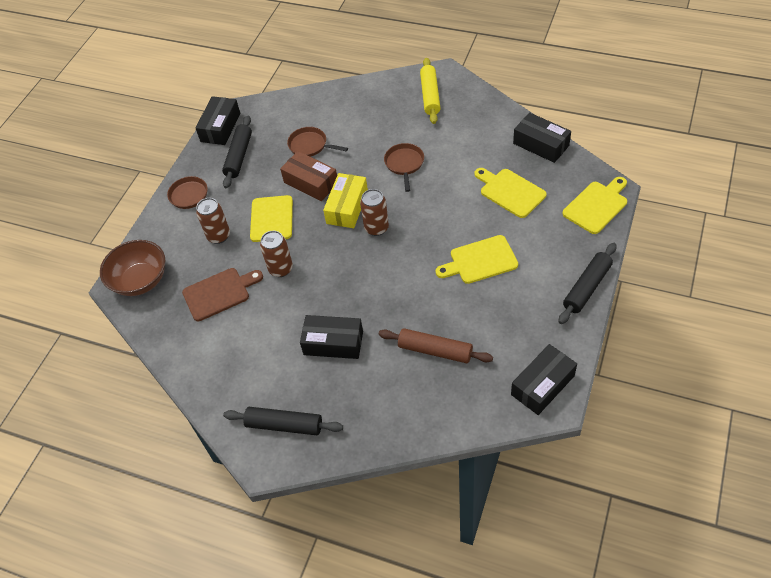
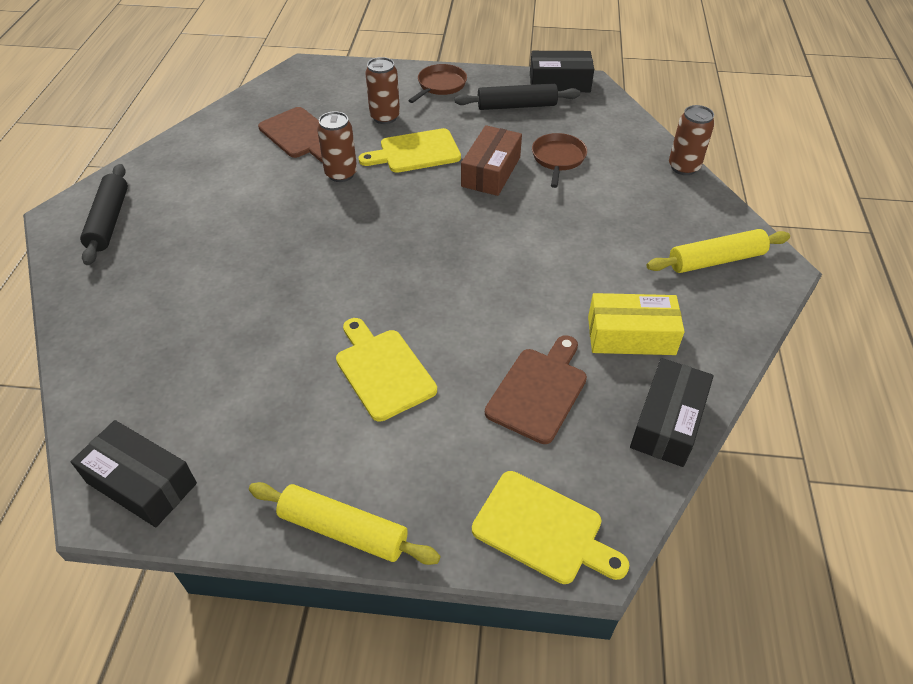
camera: 70 degrees right, 5 degrees down
(140, 280) = (313, 79): brown bowl -> none
(333, 343) = (227, 239): black box -> none
(347, 207) = (456, 212): yellow box -> yellow box (631, 336)
(376, 228) = (425, 246): brown can -> brown can (683, 167)
(404, 164) = (556, 254): brown pan -> none
(435, 350) = (212, 341): brown rolling pin -> none
(510, 192) = (538, 391): yellow cutting board -> brown cutting board
(587, 287) = (343, 530): black rolling pin -> yellow rolling pin

